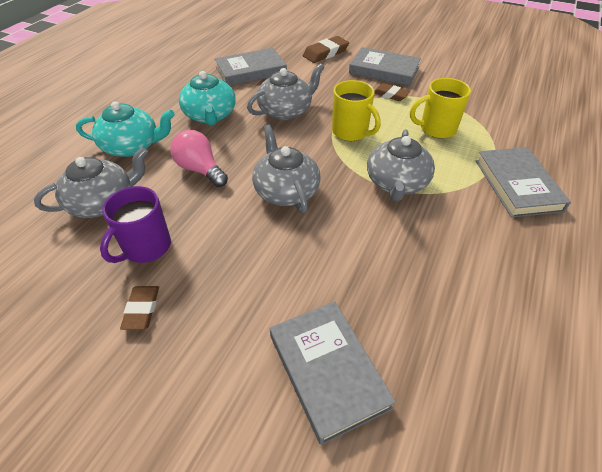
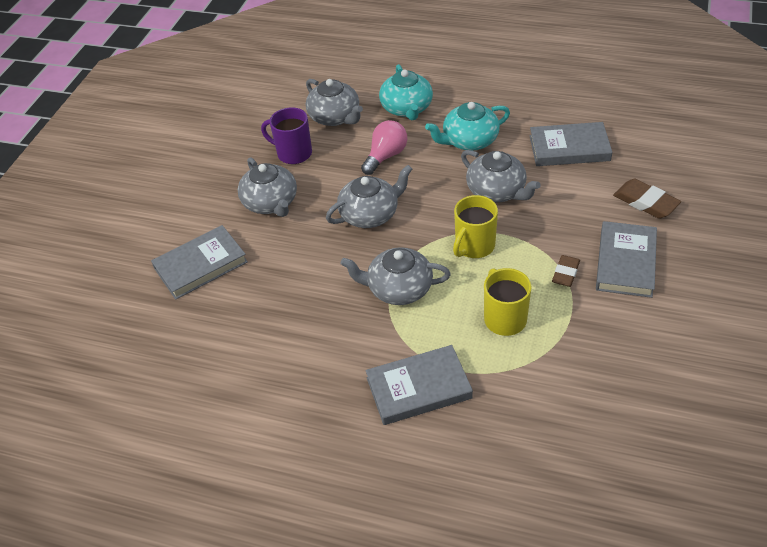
camera: 85 degrees right, 0 degrees up
(142, 309) = (241, 168): brown eraser -> none
(230, 278) = (271, 203): none -> grey teapot
(251, 71) = (569, 148): grey book -> grey book turned 60 degrees counterclockwise

